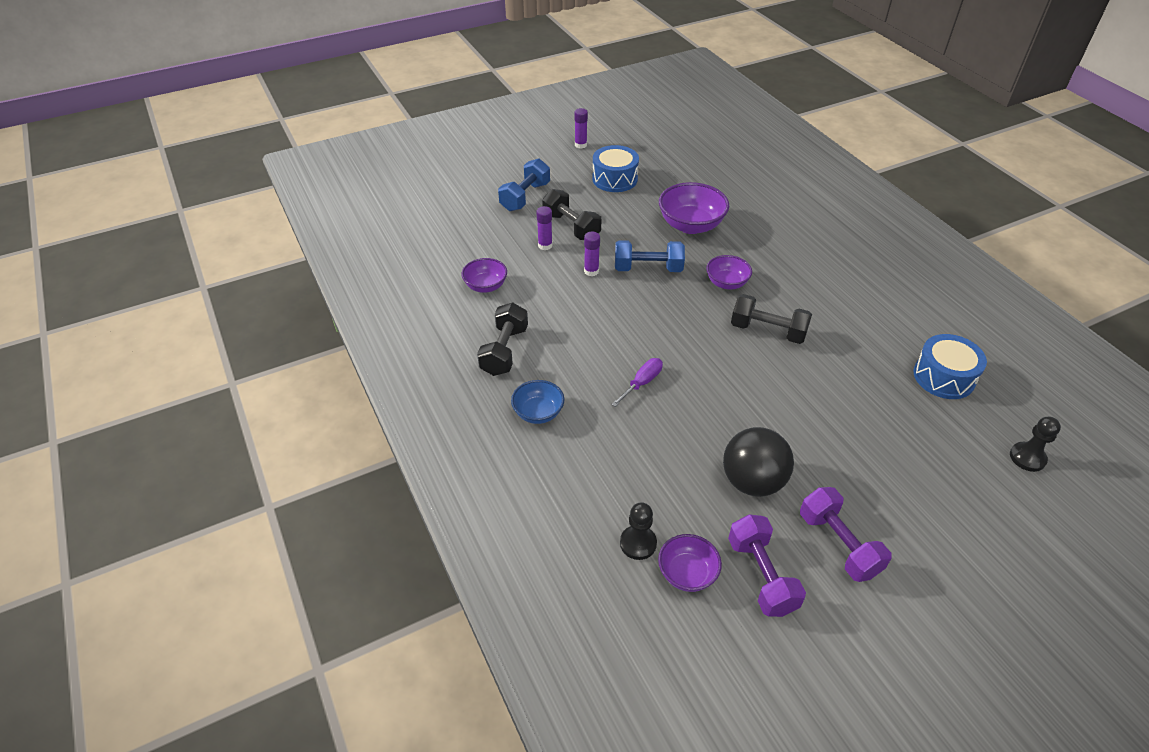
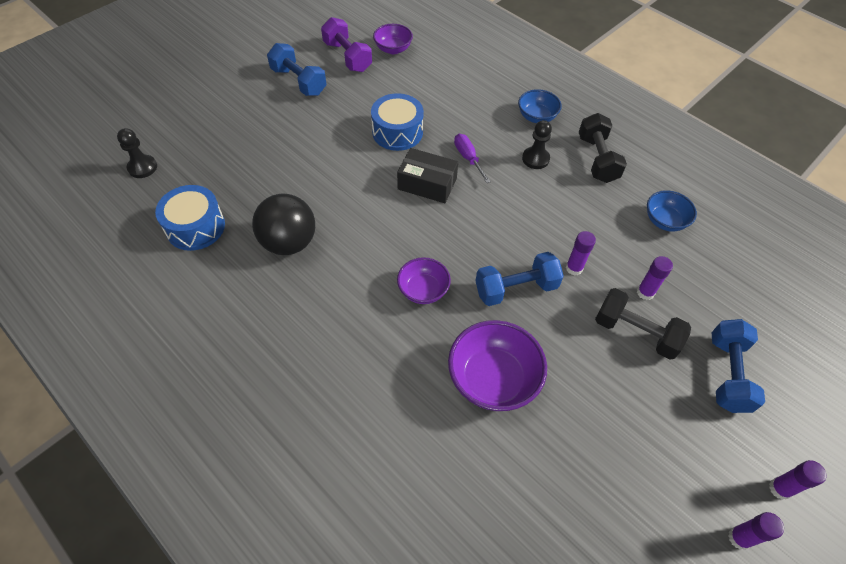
camera: 160 degrees right, 10 degrees up
(485, 286) = (664, 221): purple bowl -> blue bowl
(541, 153) = (779, 489): none -> purple glue stick
(615, 179) = (637, 455): blue drum -> blue drum (397, 132)
(638, 543) = (428, 57): black pawn -> black pawn (535, 159)
(642, 383) = (468, 158): purple screwdriver -> purple screwdriver turned 135 degrees clockwise
(696, 366) = (427, 184): none -> black box
(752, 481) = (361, 105): black ball -> black ball (289, 242)
(768, 331) = (368, 237): black dumbbell -> none
(838, 544) = (299, 81): purple dumbbell -> blue dumbbell

